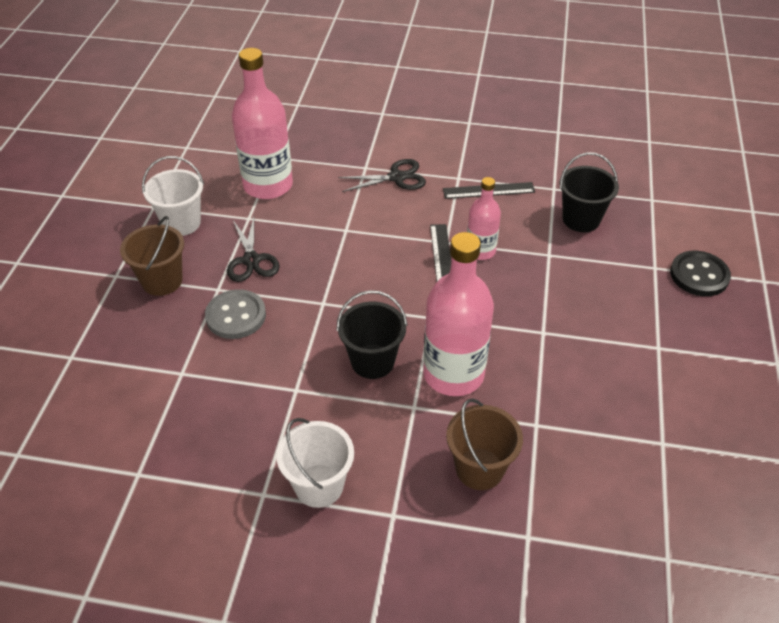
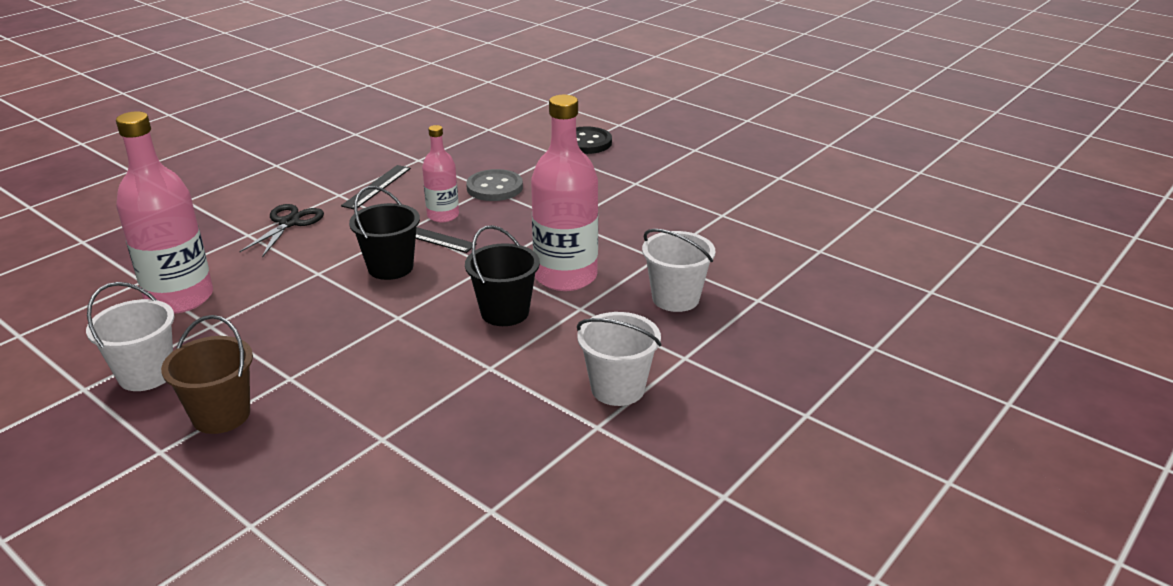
camera: 60 degrees left, 15 degrees down
(236, 316) = (345, 376): grey button -> grey button (494, 188)
(251, 260) = (278, 342): black scissors -> none
(479, 469) = (675, 298): brown bucket -> white bucket
(581, 219) = (469, 162): black bucket -> black bucket (390, 267)

